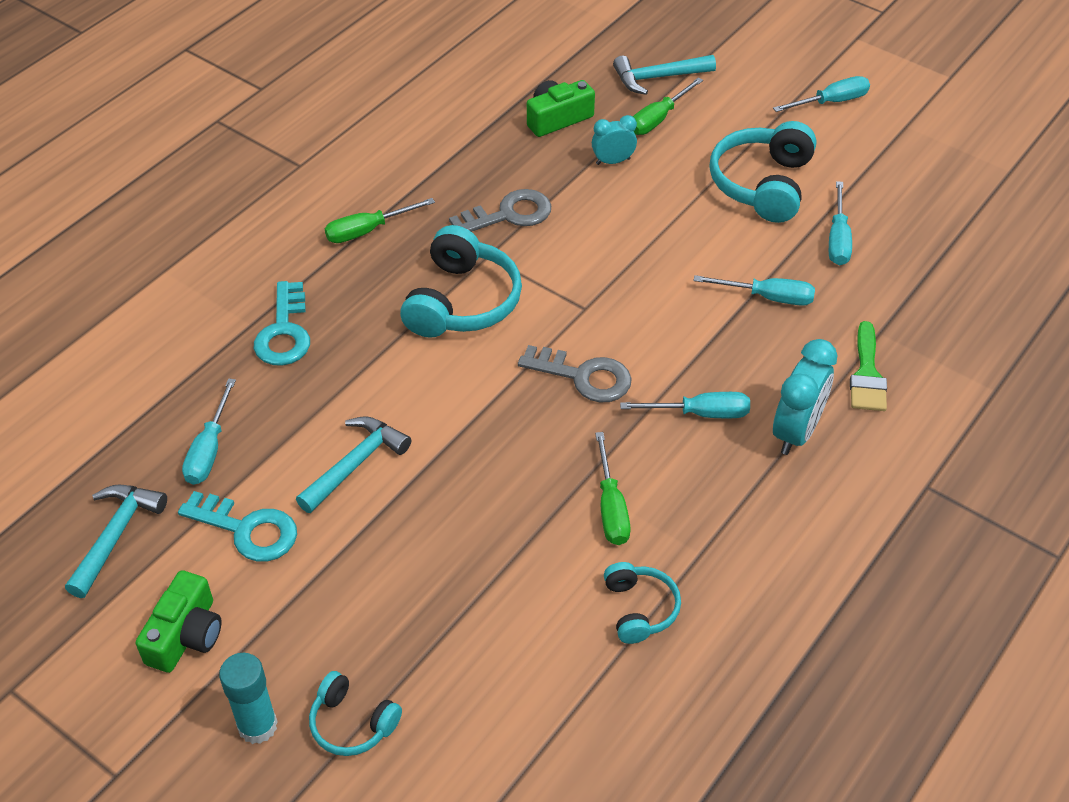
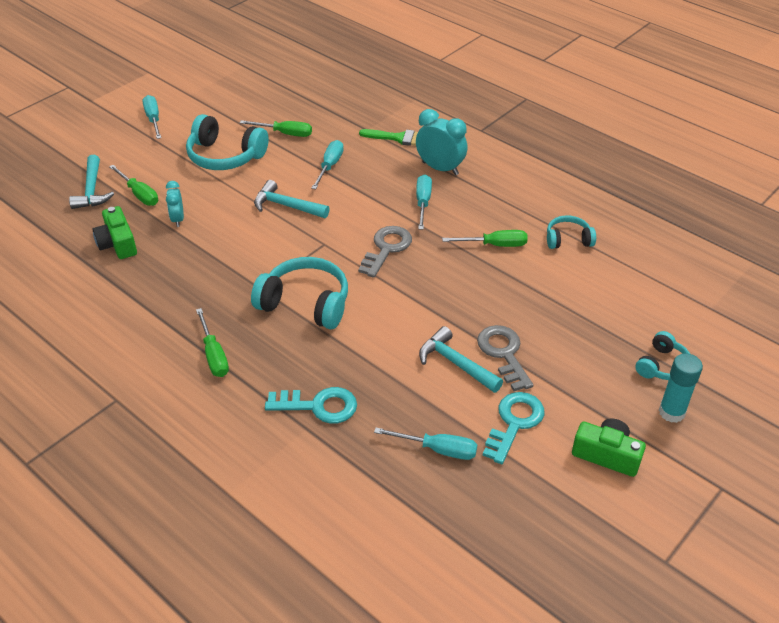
camera: 85 degrees left, 5 degrees down
(116, 535) = (520, 505): turquoise hammer -> turquoise hammer (286, 206)
(509, 214) = (219, 275): grey key -> grey key (503, 353)
(838, 239) = (285, 133): turquoise screwdriver -> green screwdriver

